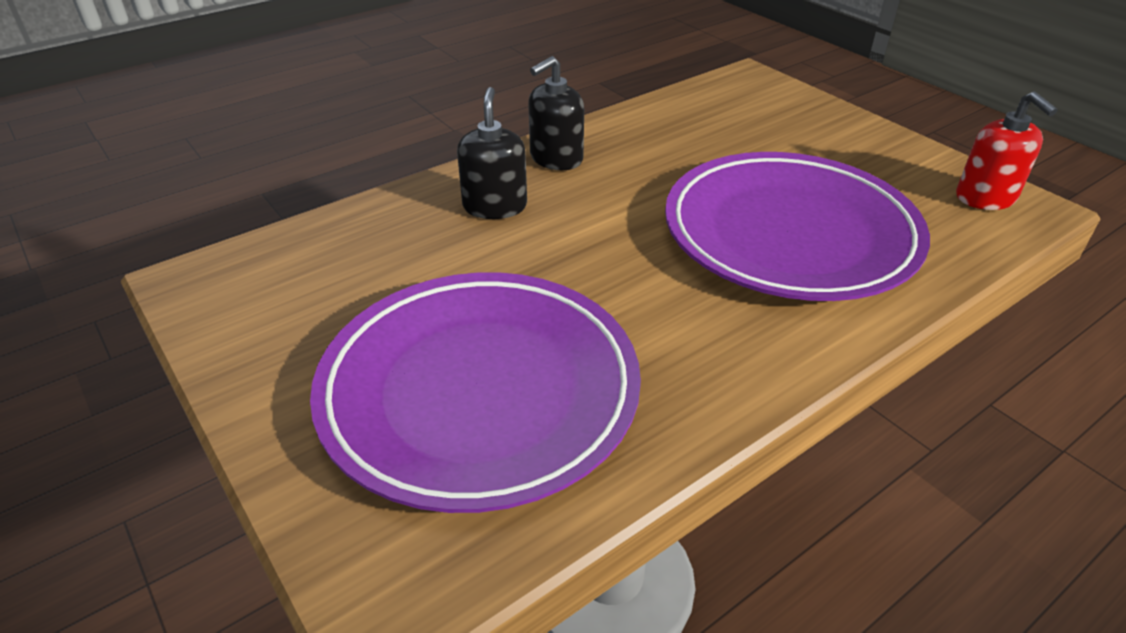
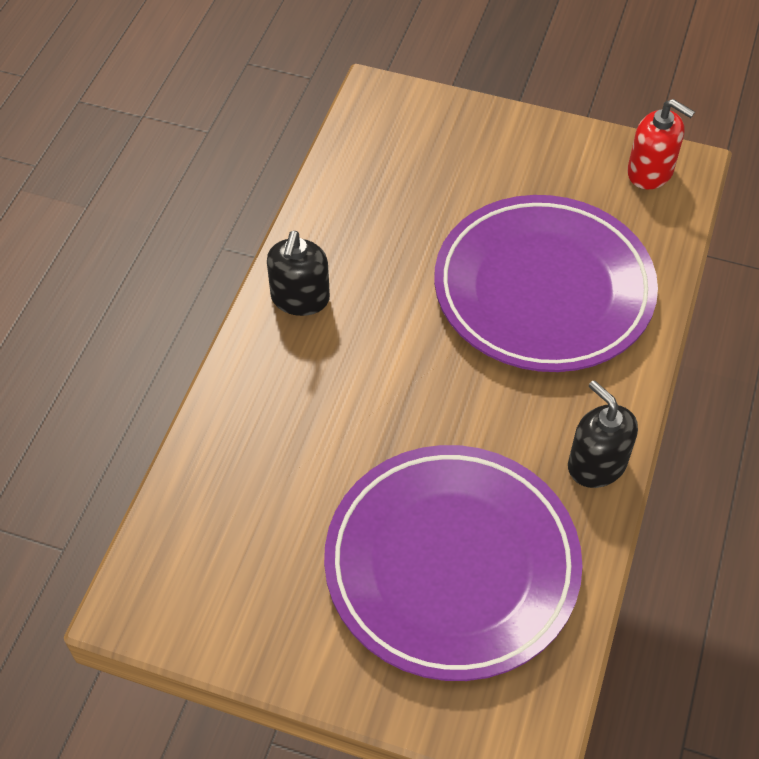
camera: 35 degrees left, 15 degrees up
(495, 206) = (300, 384): black soap dispenser -> black soap dispenser (596, 464)

